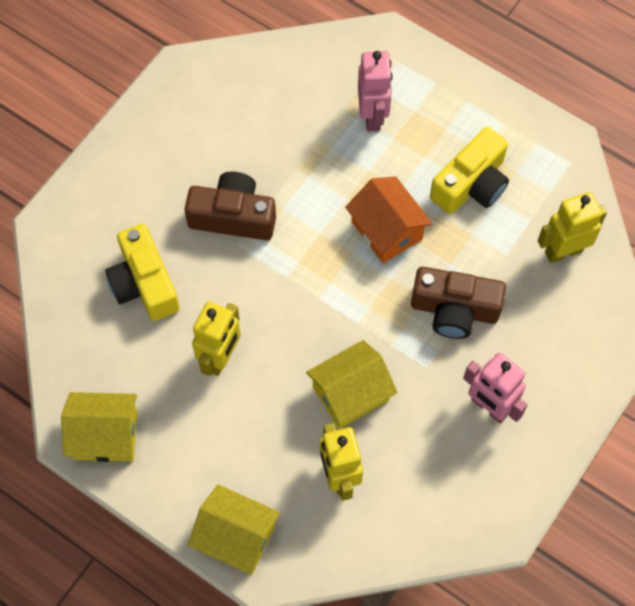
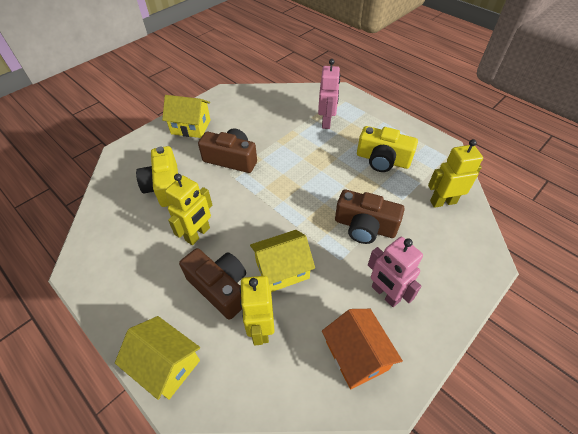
camera: 10 degrees right, 15 degrees down
(105, 435) = (101, 272): yellow house -> yellow house (191, 127)
(274, 431) = (220, 287): none -> brown camera
(387, 230) = (325, 177): orange house -> orange house (356, 355)
(471, 184) = (382, 160): yellow camera -> yellow camera turned 60 degrees clockwise

